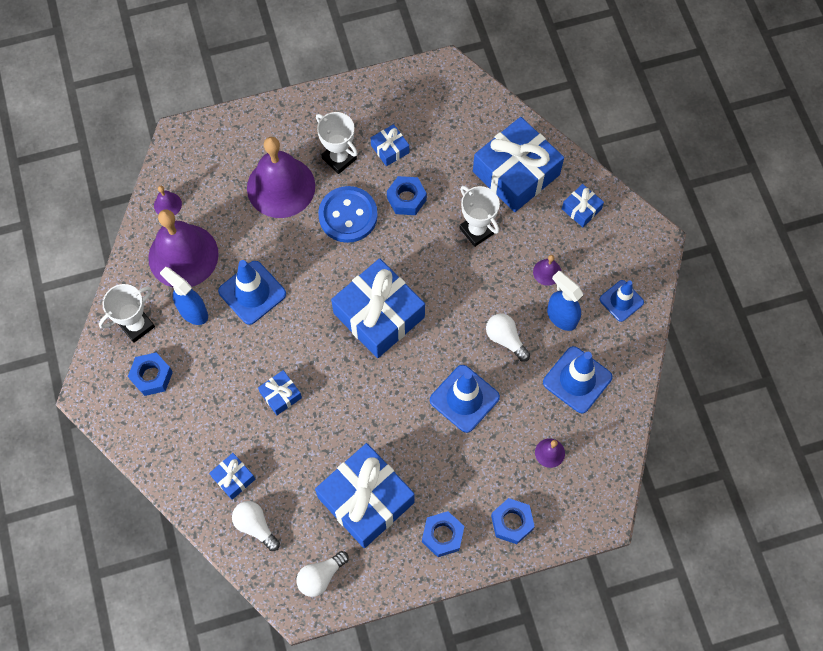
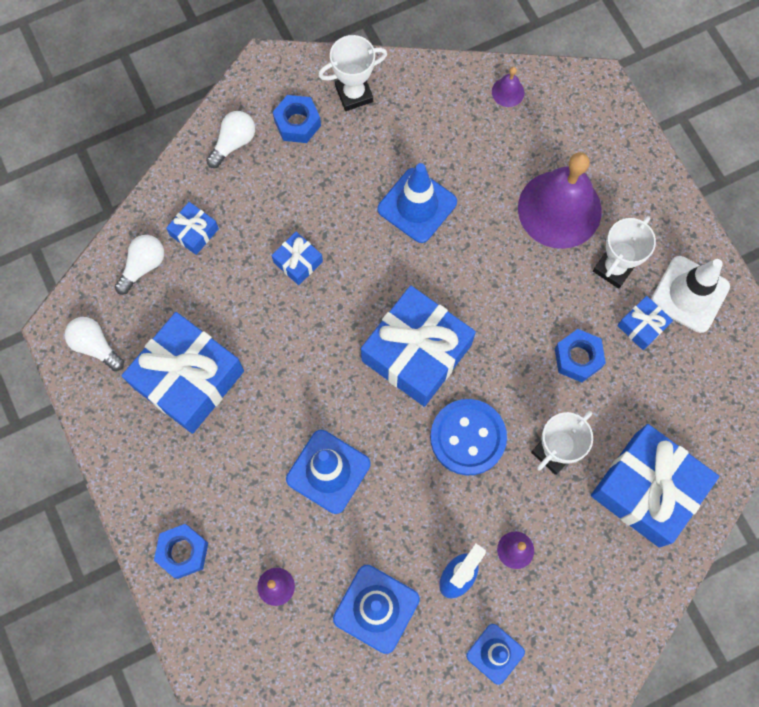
camera: 80 degrees right, 5 degrees up
(136, 325) = (354, 94): white trophy -> white trophy turned 60 degrees counterclockwise
(183, 255) = (447, 122): purple bell -> none
(193, 312) = (381, 148): blue spray bottle -> none
(348, 215) = (539, 293): blue button -> blue button (468, 437)
(371, 111) = (689, 294): none -> white traffic cone
(442, 535) = (157, 473): blue nut -> none
(505, 339) = (414, 510): white light bulb -> white light bulb (234, 143)
(581, 209) = (615, 583): blue gift -> none

